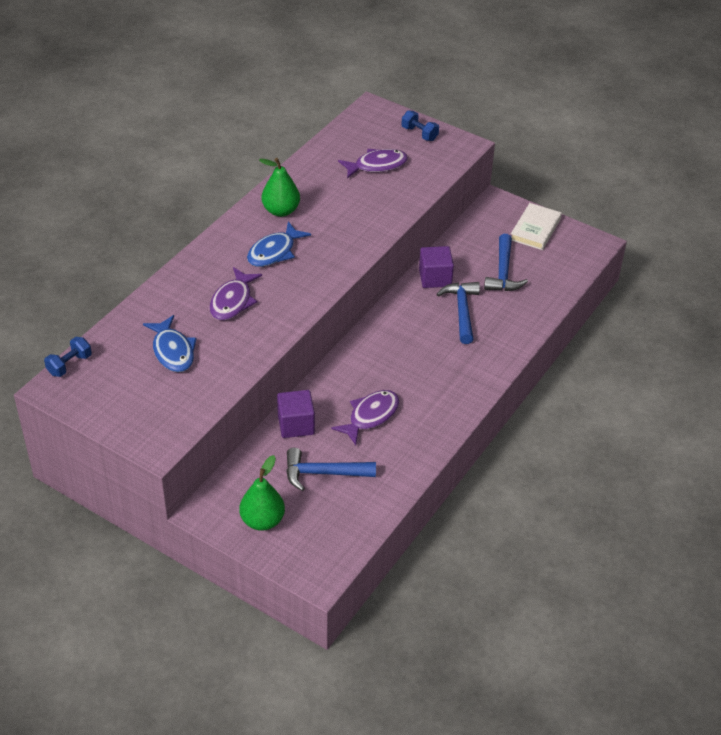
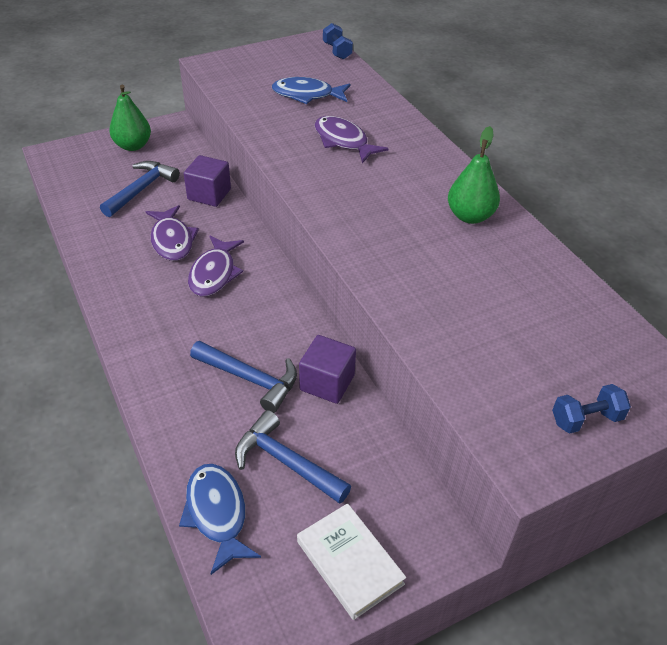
camera: 120 degrees right, 0 degrees up
(274, 252) = (399, 188): blue fish -> blue fish (217, 513)
(377, 165) = (521, 333): purple fish -> purple fish (214, 273)

